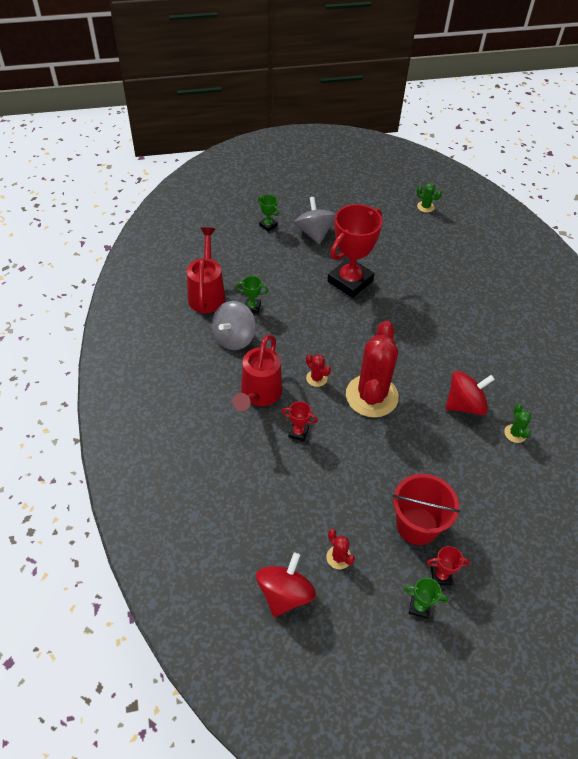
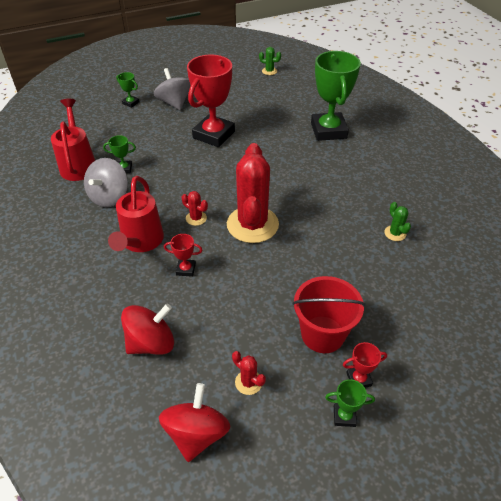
camera: 10 degrees left, 5 degrees down
(465, 404) = (342, 217): red spinning top -> red spinning top (151, 343)
(474, 297) = (328, 130): none -> green trophy

